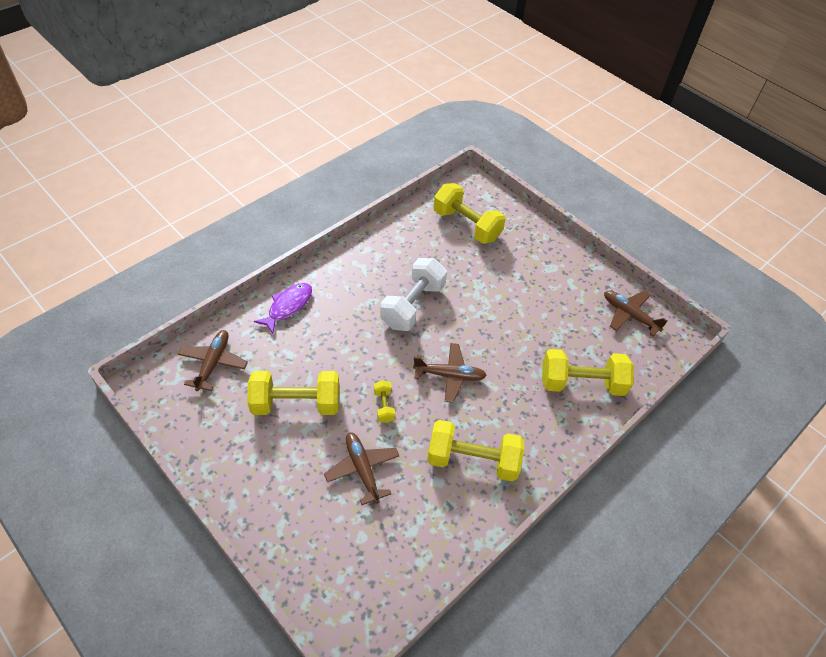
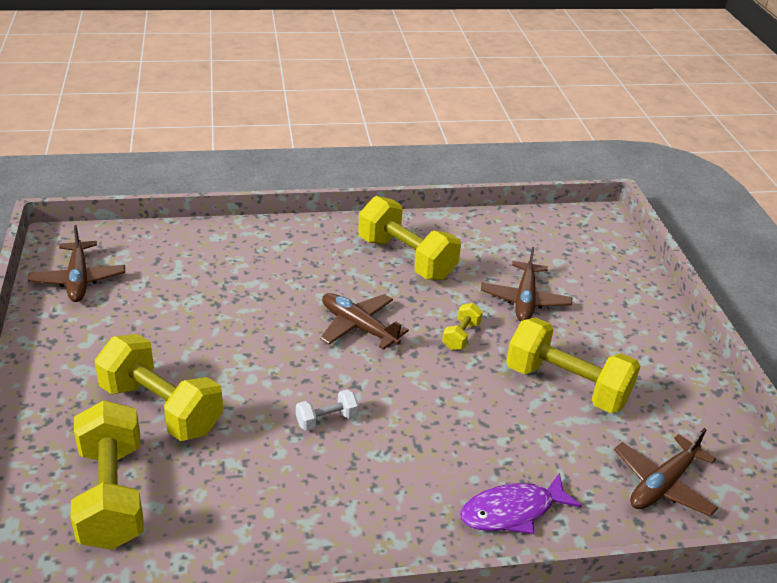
camera: 145 degrees left, 15 degrees down
(412, 305) = (326, 420): white dumbbell -> white dumbbell, size x0.46
(581, 383) = (224, 256): yellow dumbbell -> yellow dumbbell (161, 408)

